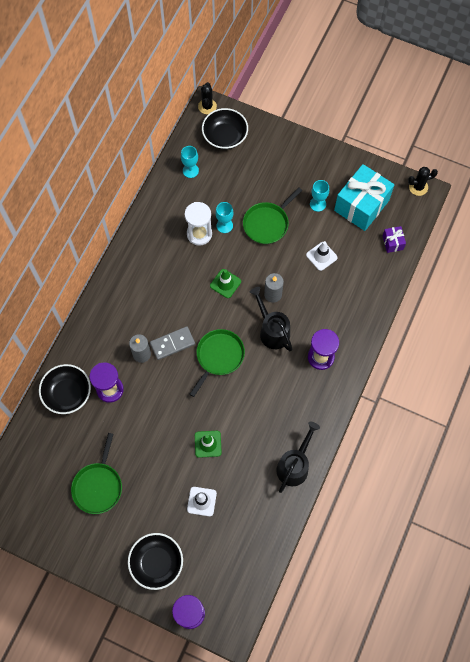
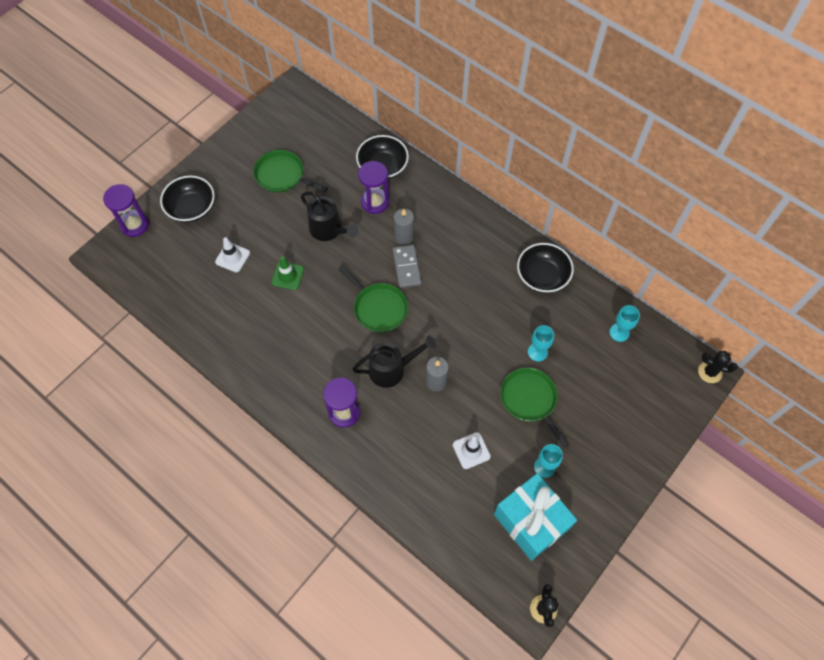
camera: 105 degrees right, 5 degrees down
(199, 234) = (532, 323): white hourglass -> none
(225, 136) = (662, 382): black bowl -> black bowl (542, 276)
(225, 283) = (463, 335): green traffic cone -> none
(294, 465) = (234, 352): black watering can -> black watering can (329, 230)
(392, 242) = (469, 545): purple gift -> none

